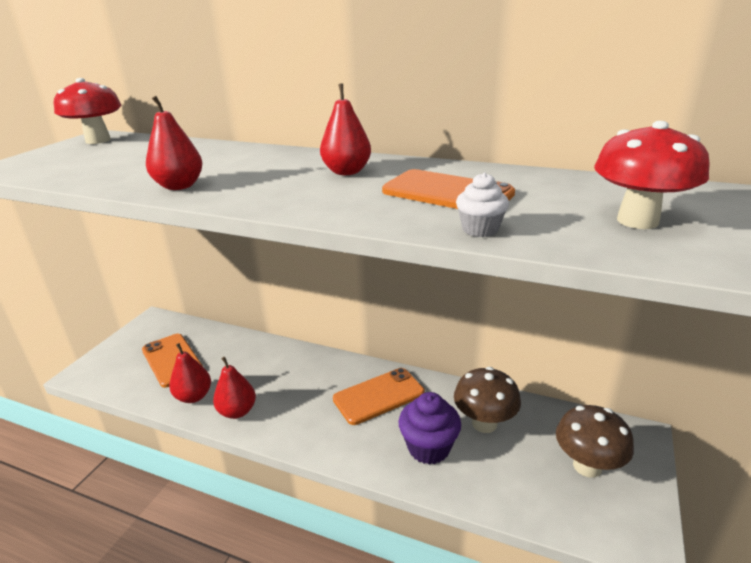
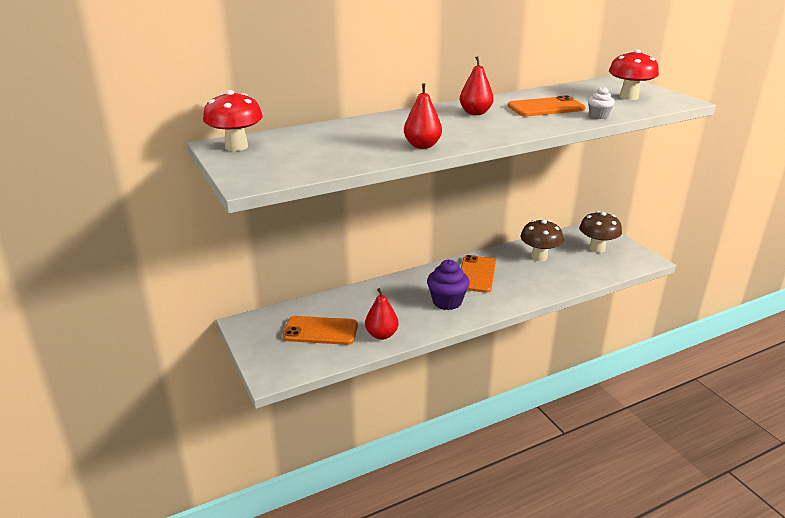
camera: 50 degrees left, 0 degrees up
(237, 411) = (422, 324): red pear -> none
(429, 448) = (536, 278): purple cupcake -> purple cupcake (447, 302)

